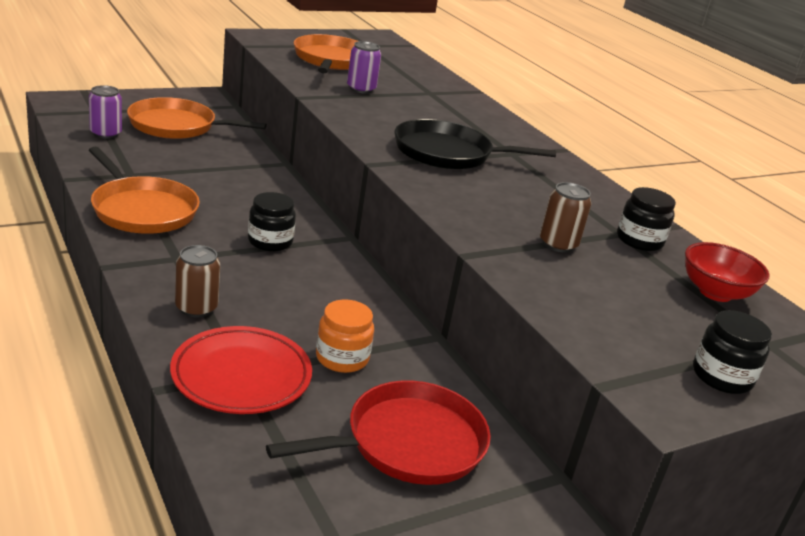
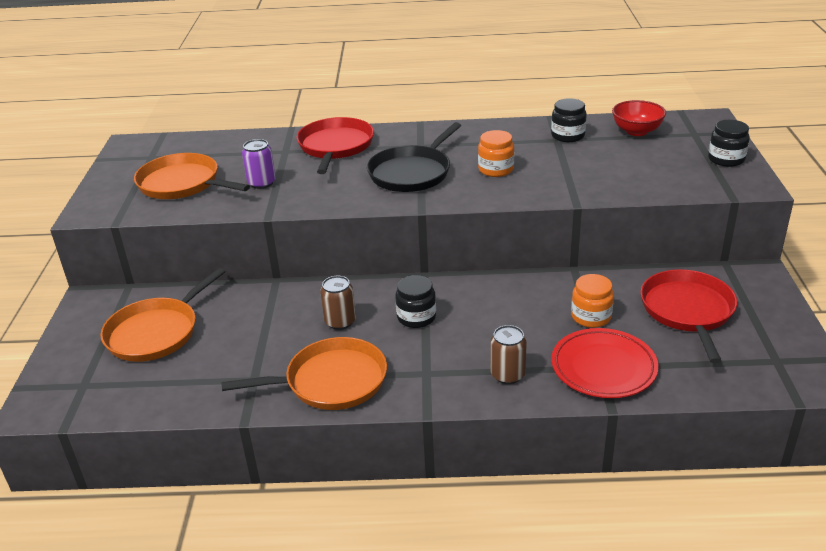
camera: 55 degrees left, 5 degrees up
(106, 133) = (147, 384): purple can -> none
(463, 113) = (335, 147): none -> red pan
(502, 198) = (496, 169): none -> orange jar
(558, 244) = (567, 166): brown can -> brown can (340, 322)

